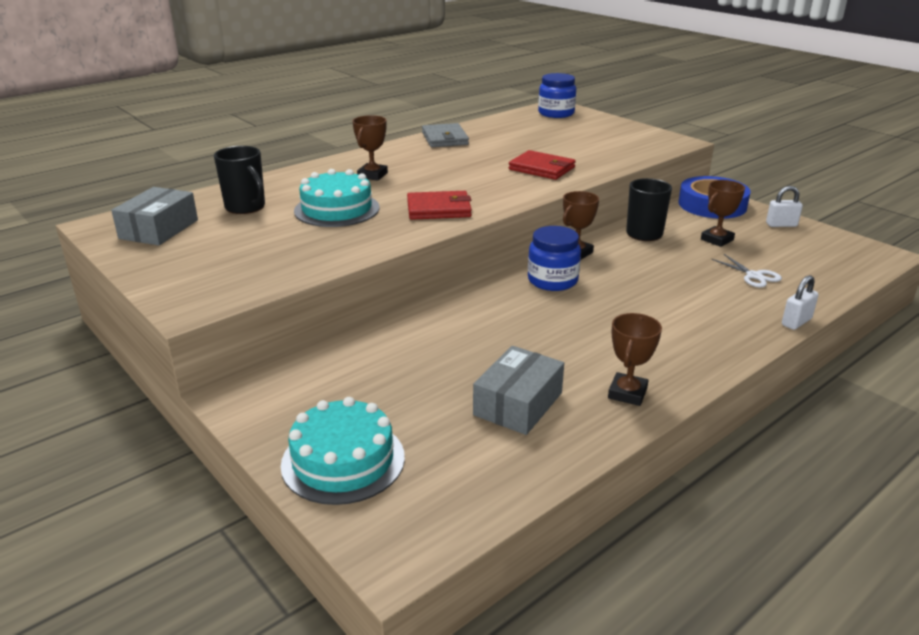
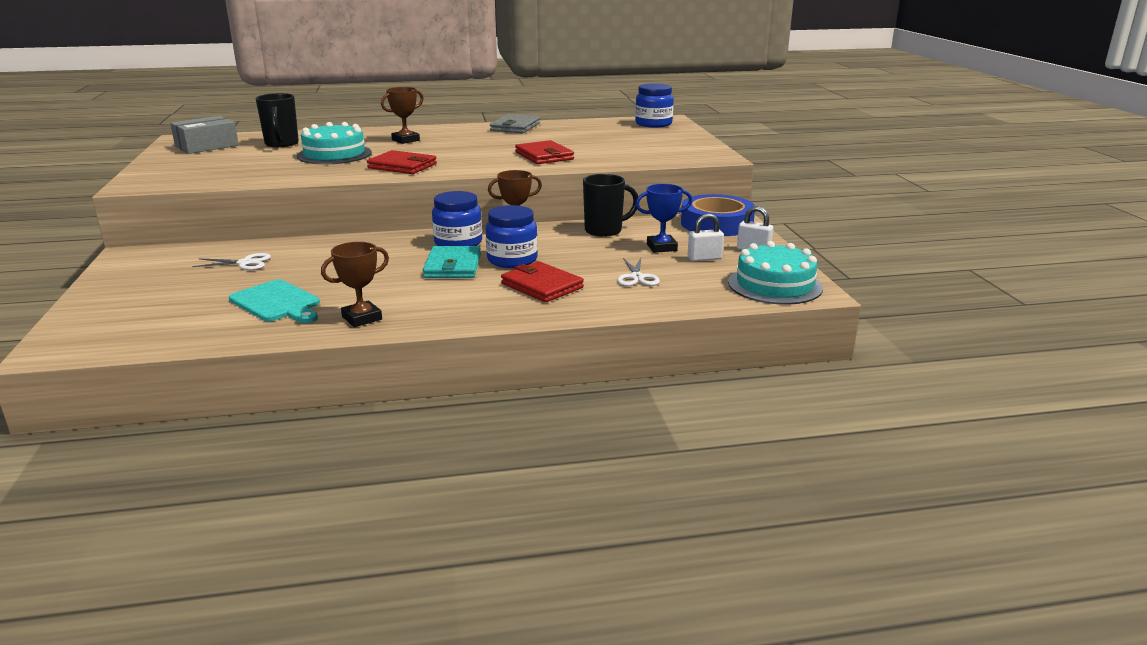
camera: 30 degrees right, 5 degrees down
(343, 460) = (120, 299): turquoise cake -> turquoise cake (774, 285)
(393, 366) = (245, 263): none -> white scissors
(518, 404) = (277, 303): grey box -> turquoise cutting board
(596, 308) = (453, 266): none -> turquoise wallet
(631, 286) = (512, 260): none -> blue jar
(703, 307) = (542, 286): none -> red wallet
(717, 240) = (661, 247): brown trophy -> blue trophy
(796, 322) = (601, 314): white padlock -> white padlock (704, 258)

